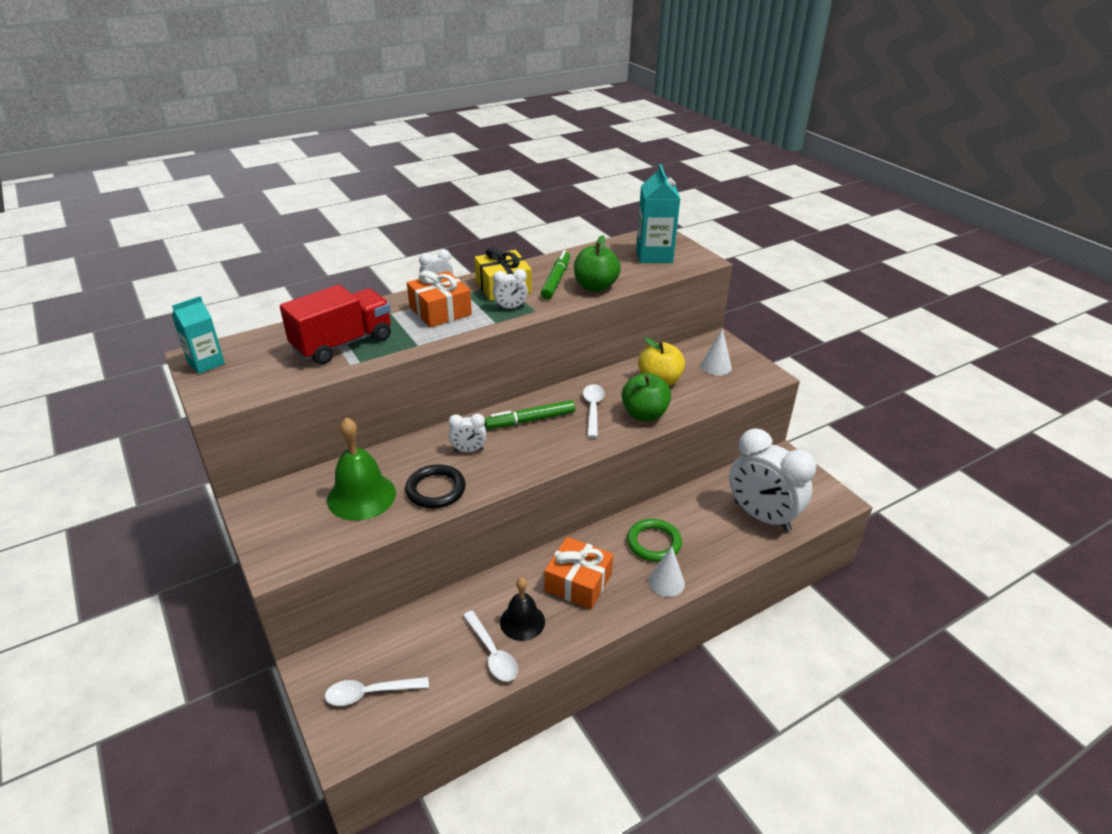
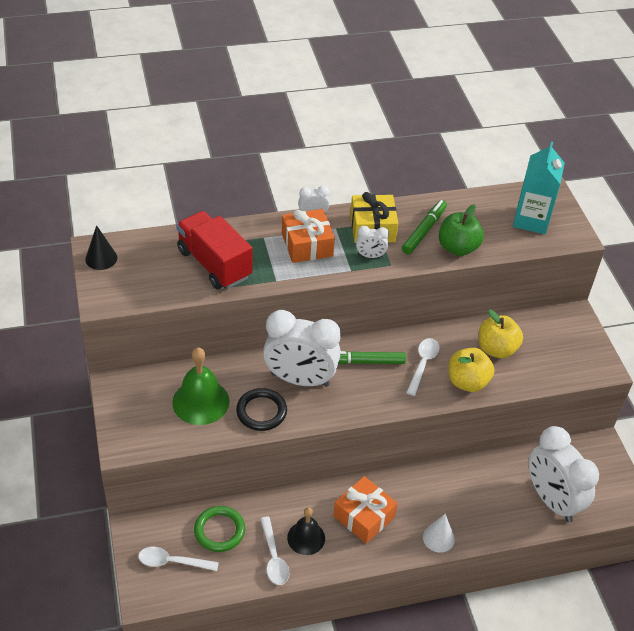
camera: 15 degrees right, 10 degrees up
(206, 363) = (101, 258): turquoise carton -> black cone
(343, 344) = (214, 264): red truck -> red truck turned 105 degrees counterclockwise
(468, 450) = (300, 379): white clock -> white clock, size x2.32
(644, 414) = (467, 382): green apple -> yellow apple
(654, 543) = (443, 498): green ring -> green ring (219, 531)
(716, 366) = (558, 345): white cone -> none

